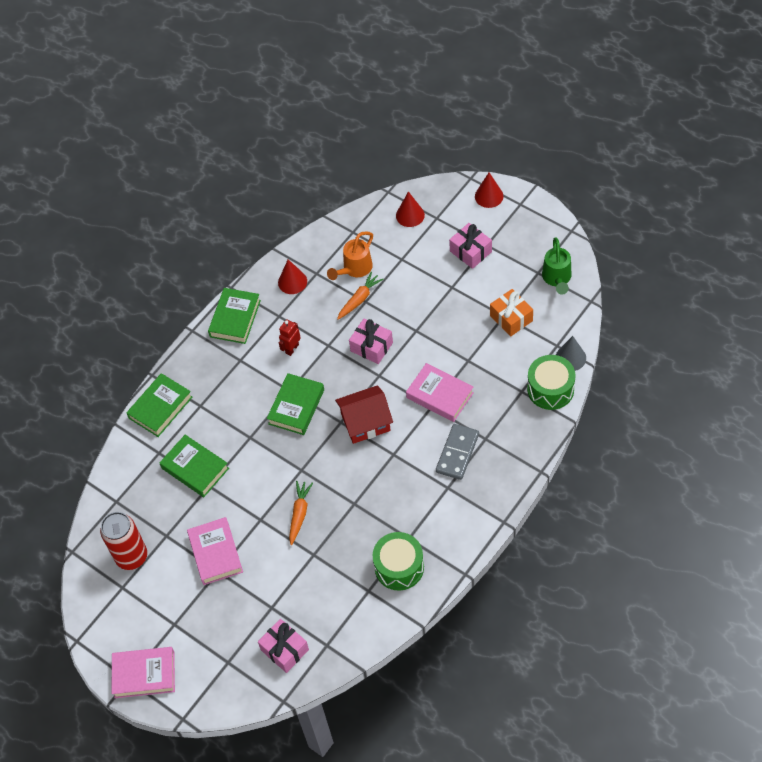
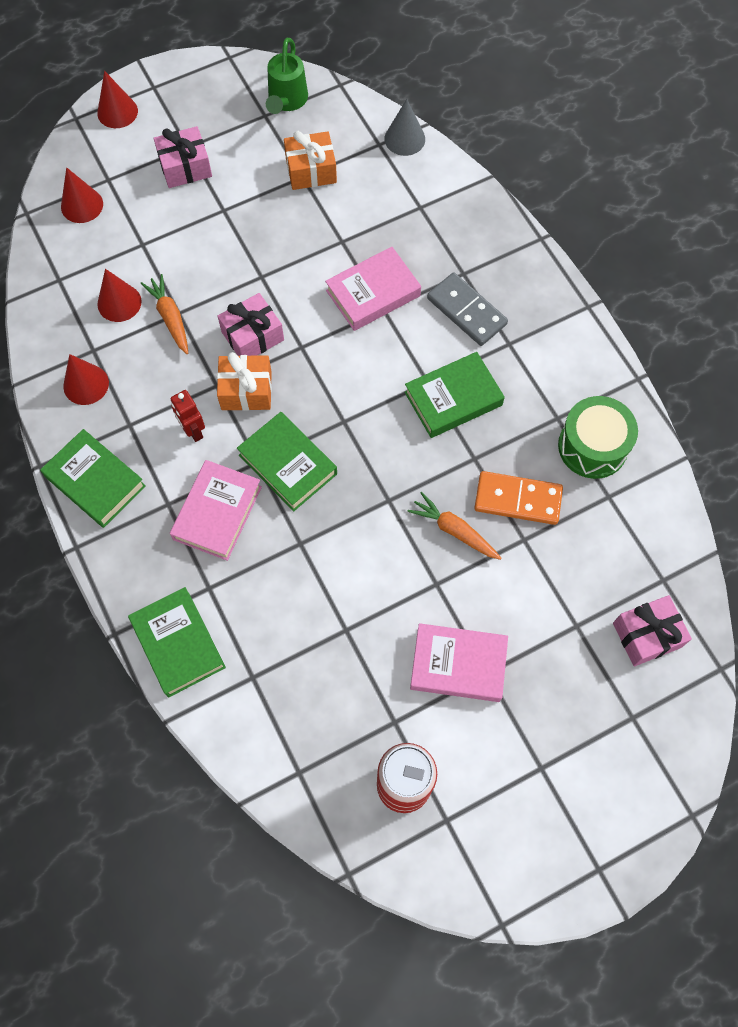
camera: 70 degrees left, 10 degrees up
(144, 674) = (601, 843): pink book -> pink book (217, 513)
(195, 468) = (308, 637): green book -> green book (453, 399)
(333, 362) = (246, 390): none -> orange gift
(338, 540) = (517, 500): none -> orange domino
(355, 269) = (119, 302): orange watering can -> red cone
(365, 422) = (362, 392): red house -> none
(550, 389) = (435, 177): green drum -> none
(557, 278) = (286, 101): green watering can -> green watering can turned 75 degrees clockwise

